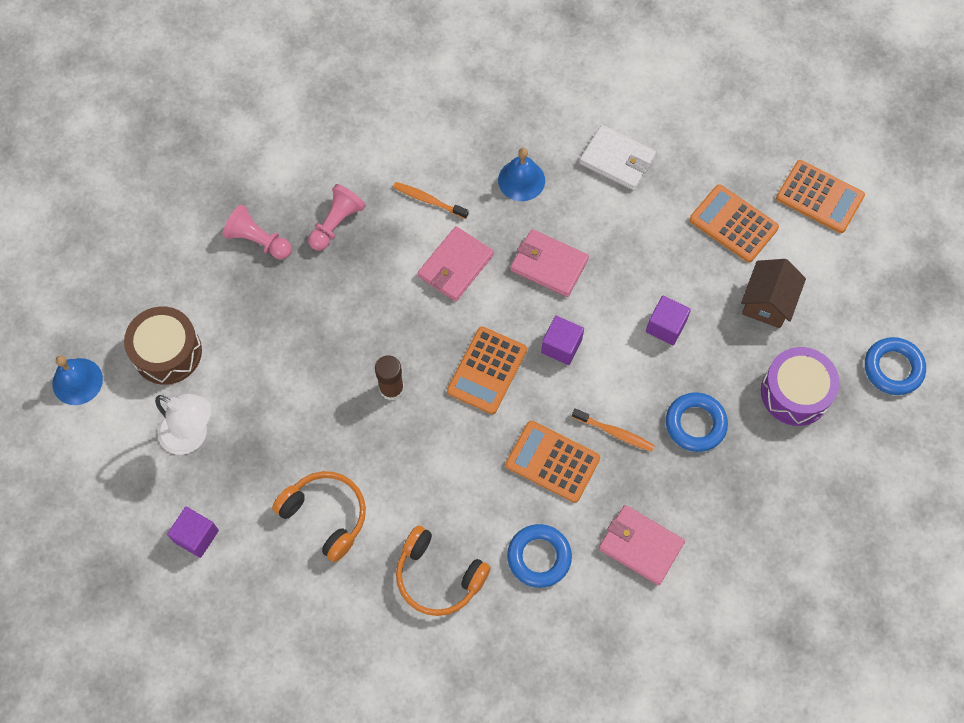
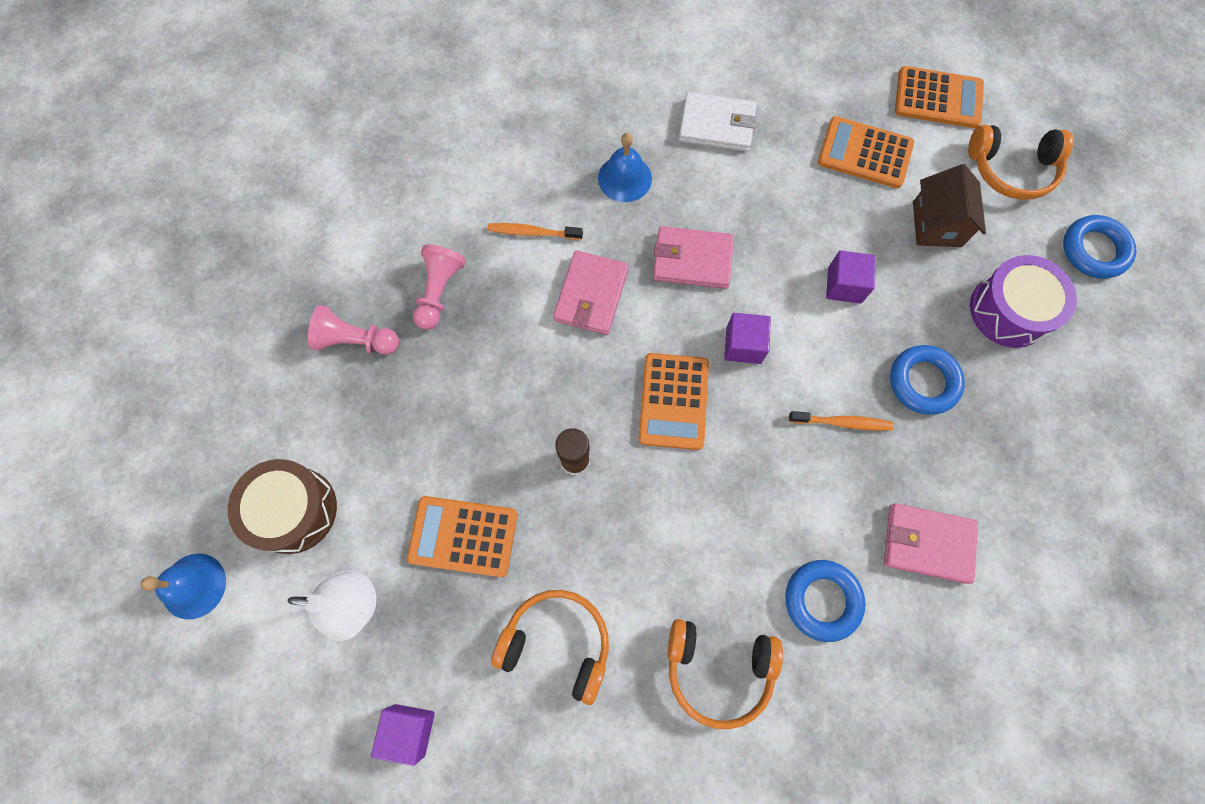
camera: 20 degrees left, 5 degrees up
(552, 462) = (789, 481): orange calculator -> orange calculator (463, 536)
(855, 278) = (1011, 169): none -> orange headphones

